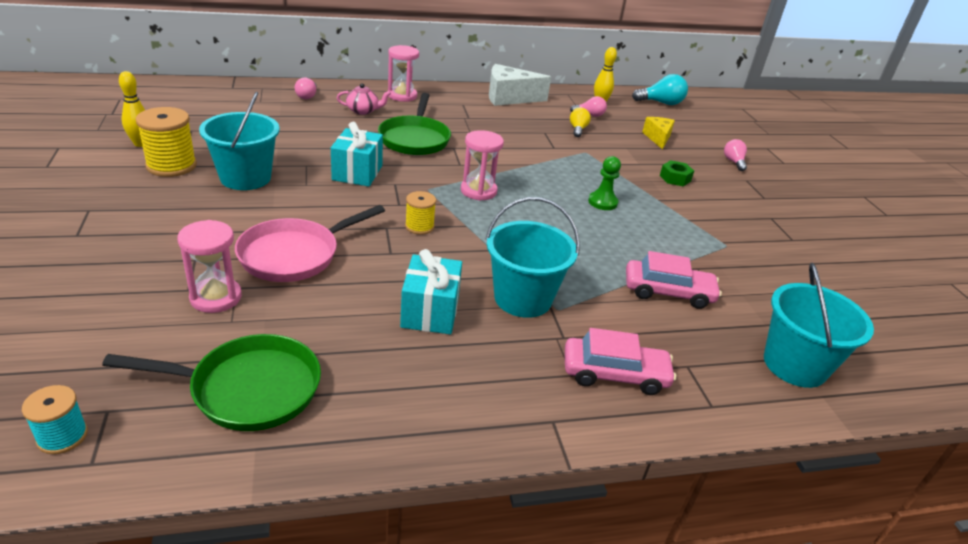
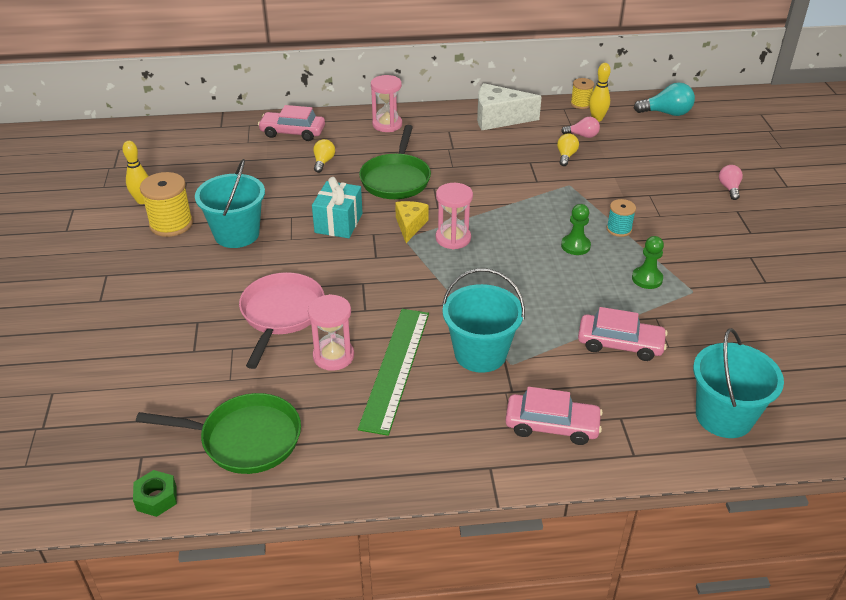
camera: 10 degrees right, 5 degrees up
(62, 436) = (112, 476): turquoise spool -> turquoise spool (619, 229)
(216, 297) = (216, 358): pink hourglass -> pink hourglass (333, 356)
(295, 255) = (281, 314): pink pan -> pink pan turned 135 degrees clockwise
(307, 96) = (292, 132): pink light bulb -> pink car
(339, 121) = (323, 162): none -> yellow light bulb
(363, 111) = (347, 147): pink teapot -> none
(419, 226) = (393, 281): yellow spool -> yellow spool (581, 104)
(430, 312) = (396, 368): turquoise gift -> green ruler
(658, 138) = (652, 162): yellow cheese -> yellow cheese (410, 226)
(675, 178) = (658, 213): green nut -> green nut (156, 498)
(679, 233) = (647, 279): none -> green pawn

